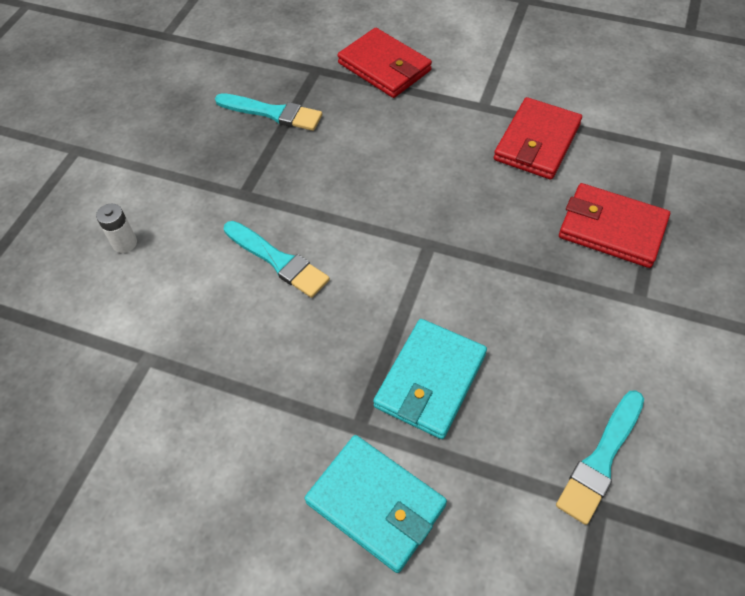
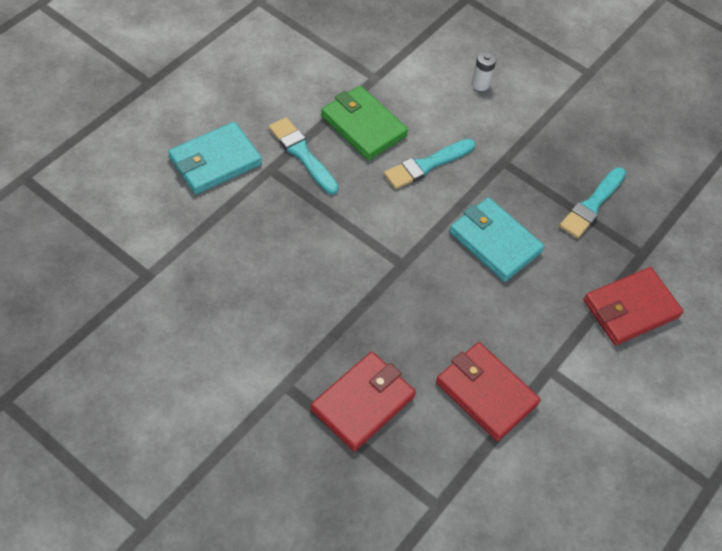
camera: 100 degrees right, 0 degrees up
(240, 344) = (363, 126): none -> green wallet
(430, 381) = (283, 219): turquoise wallet -> turquoise wallet (494, 242)
(601, 459) = (176, 292): turquoise brush -> turquoise brush (302, 154)

